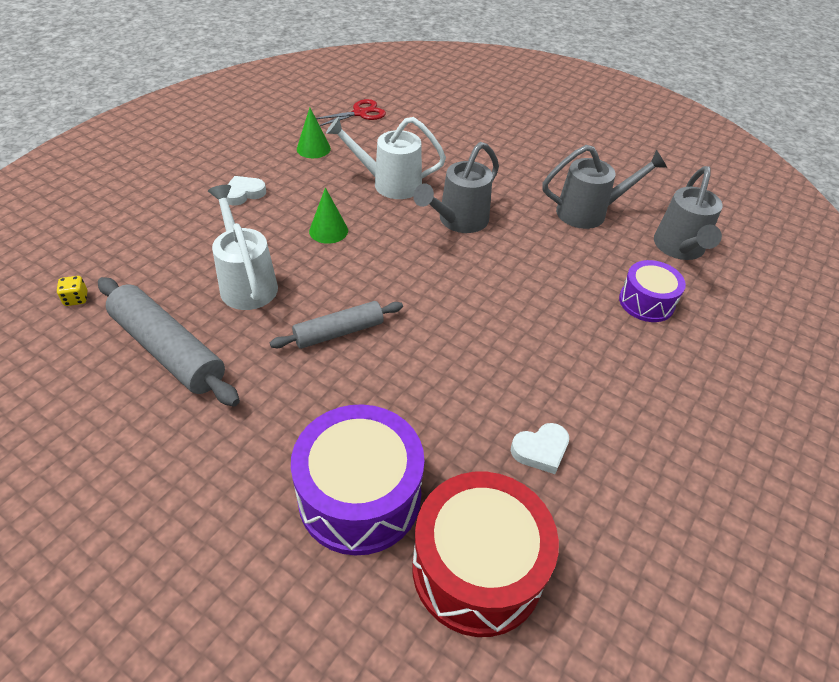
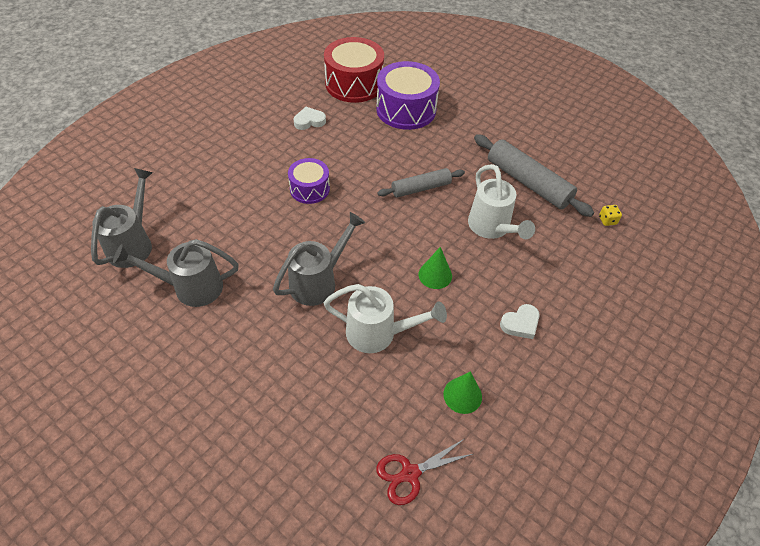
camera: 175 degrees left, 5 degrees up
(646, 302) = (195, 199): purple drum -> purple drum (309, 189)

